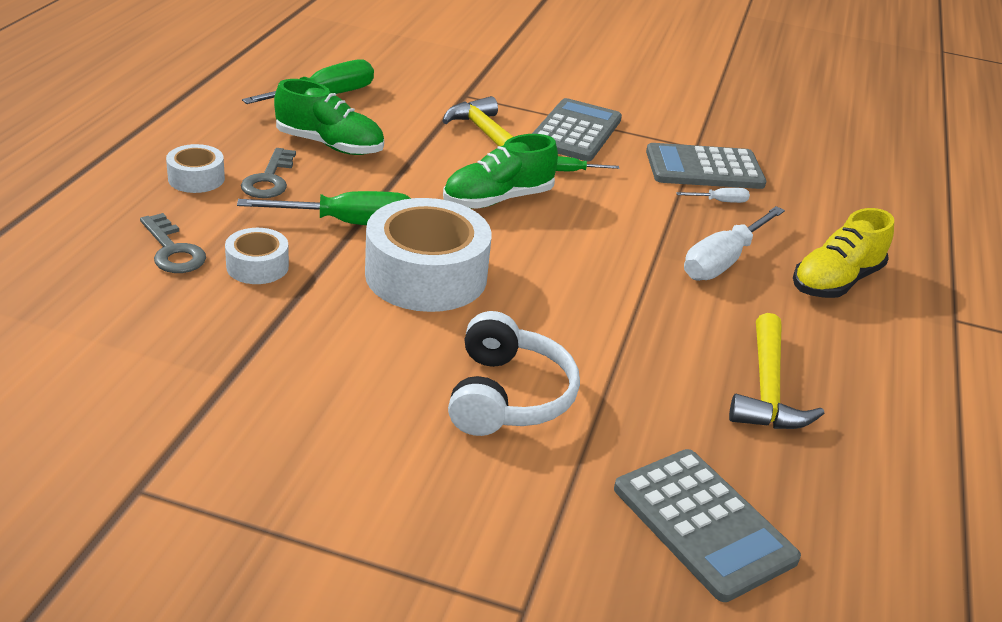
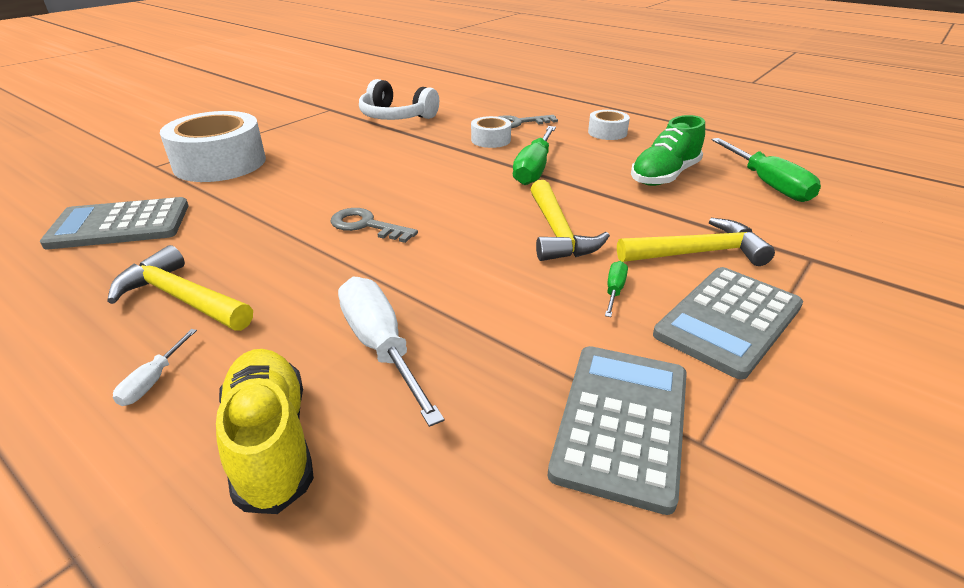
camera: 115 degrees right, 0 degrees up
(269, 179) = (605, 151): grey key -> grey key (366, 225)
(426, 275) = (452, 185): white tape -> white tape (220, 163)
(497, 199) = (558, 233): green shoe -> yellow hammer
(508, 396) = (300, 189): white headphones -> white headphones (396, 117)
(575, 131) = (728, 320): grey calculator -> grey calculator turned 90 degrees clockwise
(720, 201) = (517, 401): white screwdriver -> white screwdriver (152, 381)

